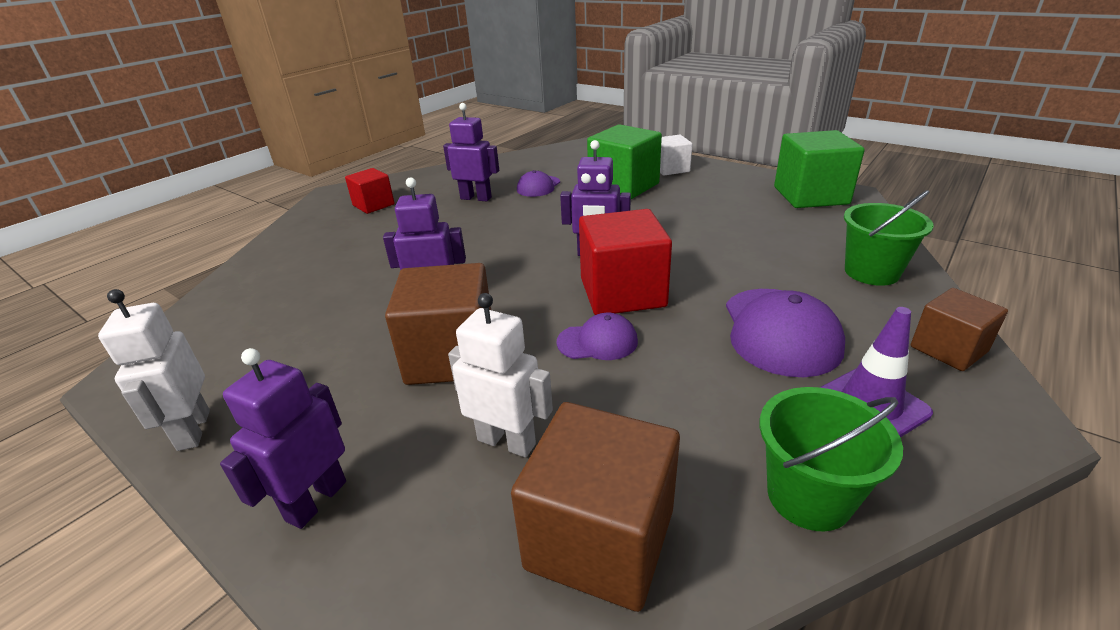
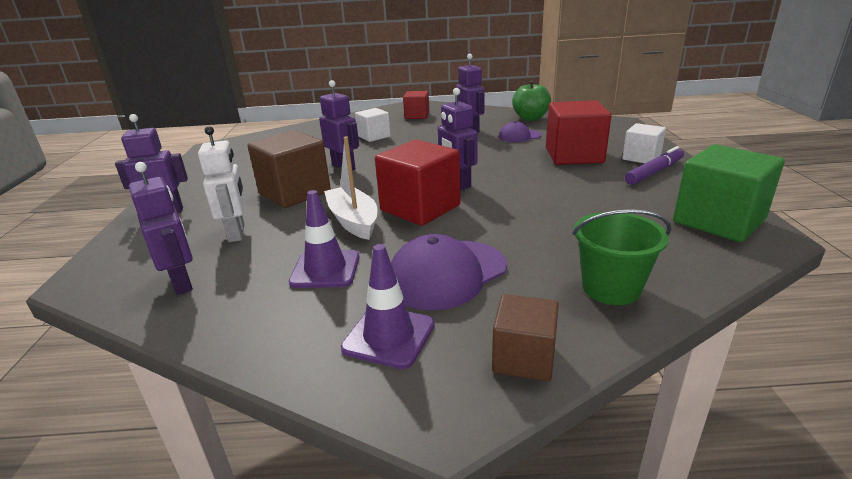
camera: 50 degrees right, 5 degrees down
(193, 430) = (191, 172): white robot -> none
(379, 248) = (374, 136): none -> white cube
(506, 166) = (530, 118): none -> green apple
(597, 342) = (353, 221): purple cap -> white boat
(600, 539) = (182, 283): brown cube -> purple robot
(623, 186) = (574, 155): green cube -> red cube
(694, 400) = (325, 269): none -> purple traffic cone
(704, 177) = (654, 172): none -> purple marker
(809, 496) = (262, 336): green bucket -> none

